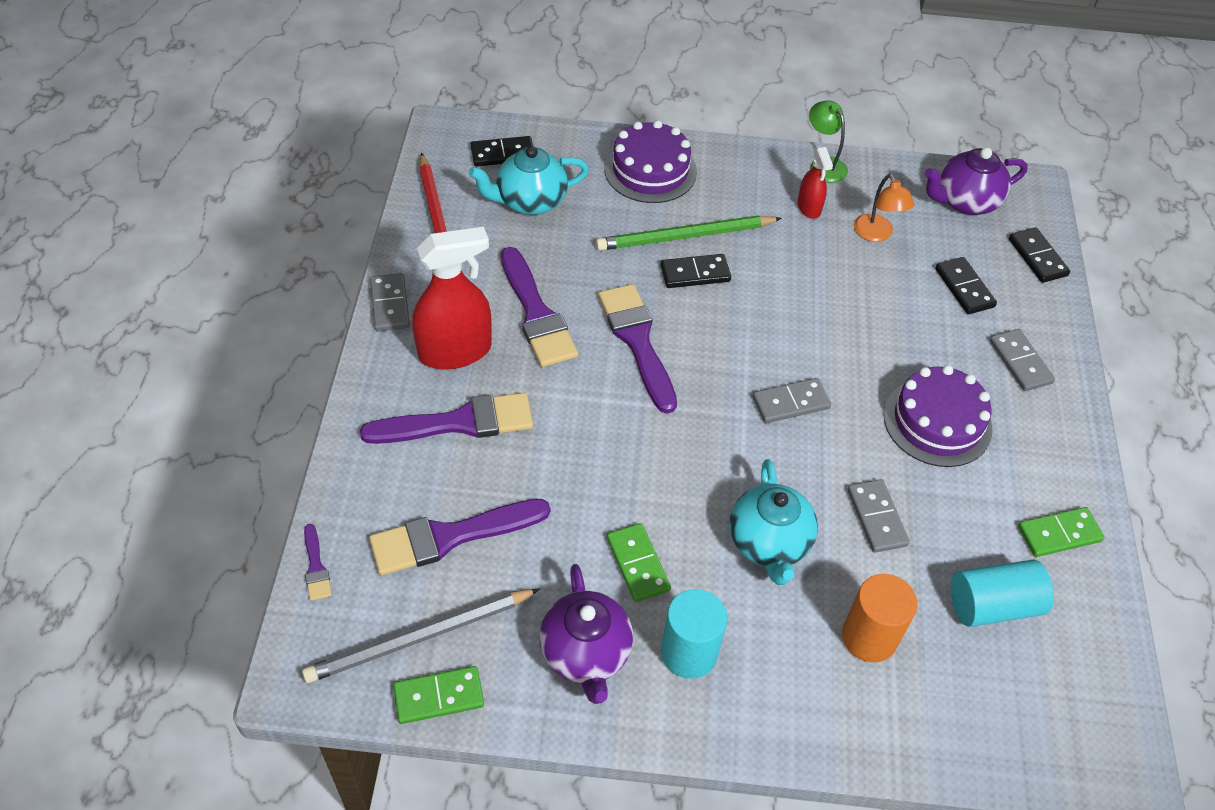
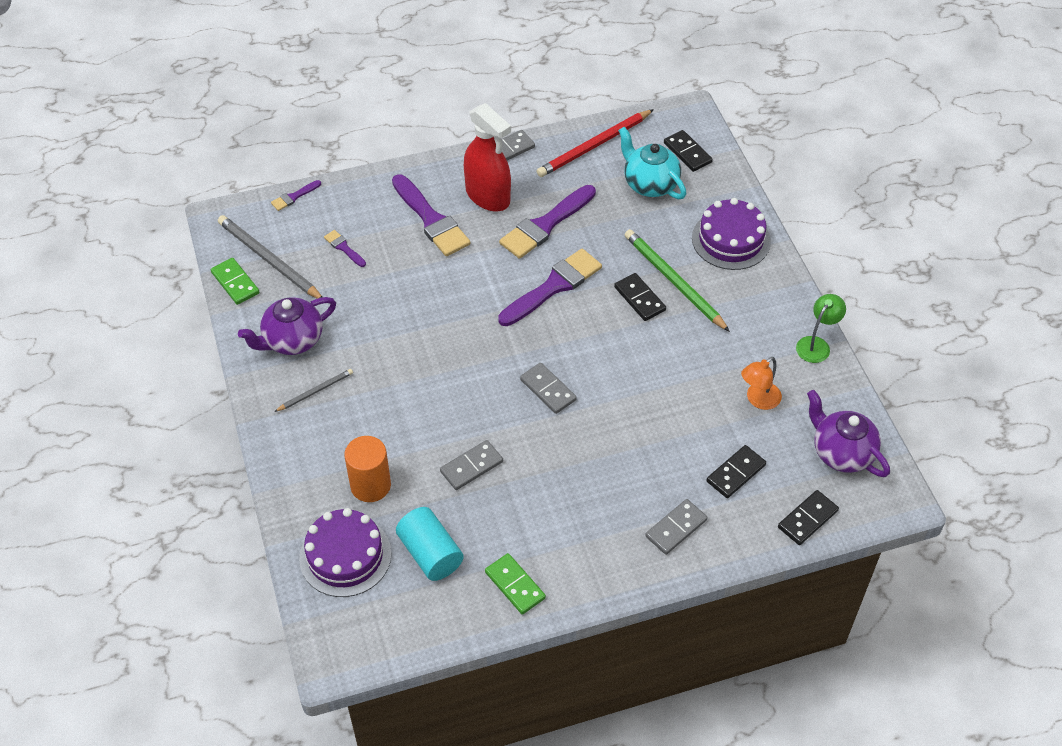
camera: 70 degrees right, 0 degrees up
(450, 537) = (344, 248): purple brush -> purple brush, size x0.47
(638, 564) = (368, 345): green domino -> none
(689, 653) = (315, 391): turquoise cylinder -> grey pencil
(769, 543) = (418, 410): turquoise teapot -> none
(809, 207) = (758, 348): red spray bottle -> none
(937, 422) = (581, 484): purple cake -> purple cake (345, 556)

